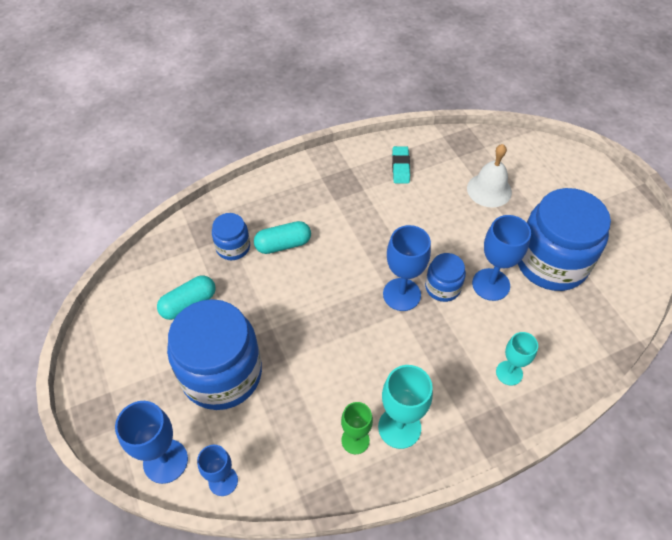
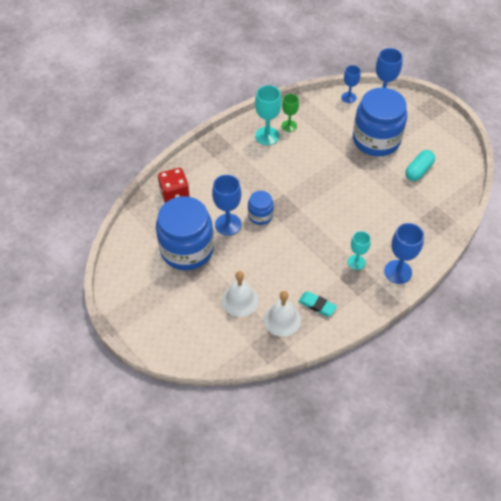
camera: 165 degrees right, 0 degrees up
(233, 247) = (412, 211): blue jar -> none
(283, 244) = (379, 220): turquoise capsule -> none
(400, 167) = (317, 305): turquoise eraser -> turquoise eraser turned 45 degrees counterclockwise
(401, 294) = (286, 205): blue goblet -> blue goblet (398, 272)
(444, 162) = (282, 319): none -> white bell
(509, 373) = (209, 174): turquoise goblet -> turquoise goblet (356, 262)
(567, 349) = (175, 194): none -> red dice

